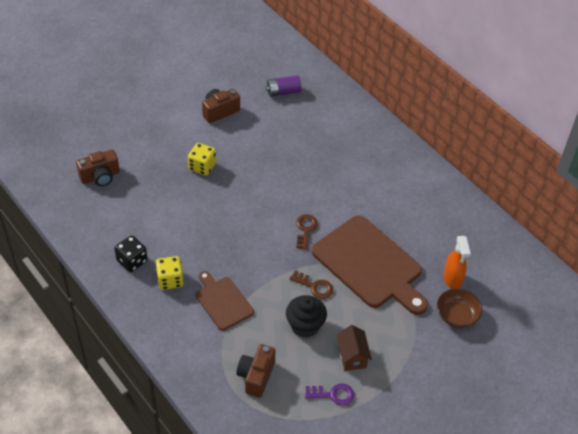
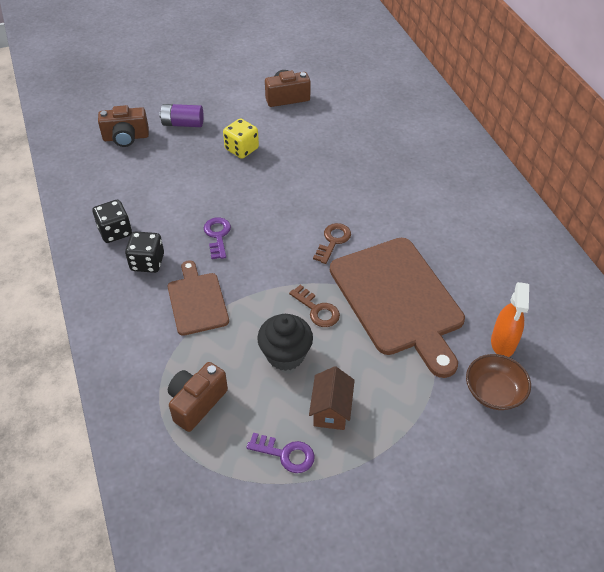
camera: 20 degrees right, 0 degrees up
(170, 280) = (147, 262): yellow dice -> black dice
(215, 245) = (217, 236): none -> purple key
(283, 92) = (367, 91): purple battery -> purple battery (183, 124)

